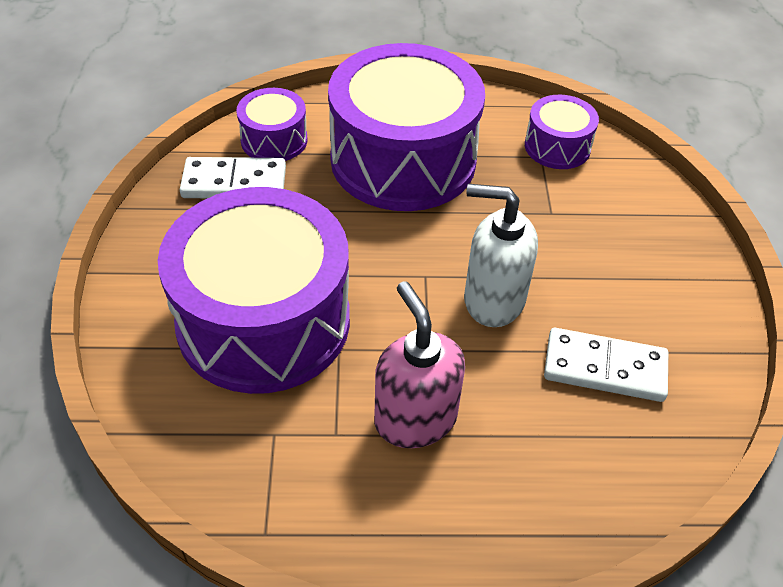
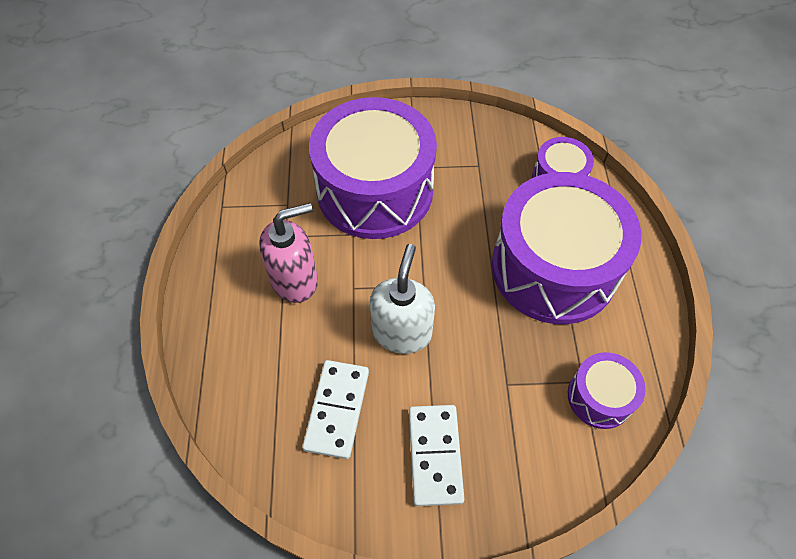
camera: 90 degrees right, 10 degrees up
(234, 182) = (505, 159): white domino -> white domino (435, 455)

